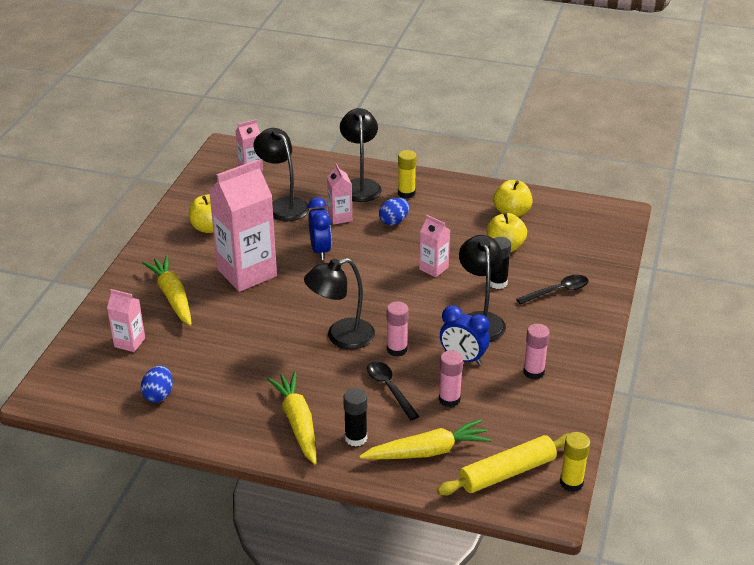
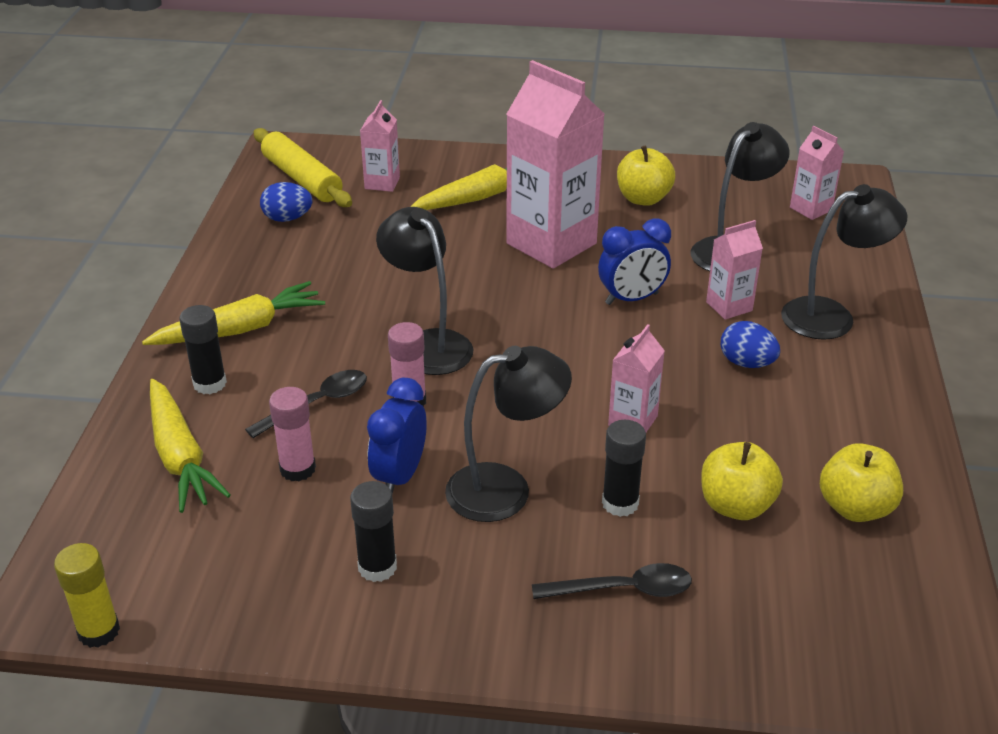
camera: 80 degrees right, 0 degrees up
(406, 193) = (839, 368): yellow glue stick -> none
(507, 472) = (129, 548): yellow rolling pin -> yellow rolling pin (302, 179)
(533, 372) = (377, 567): pink glue stick -> black glue stick
(557, 291) = (623, 590): black spoon -> black spoon turned 60 degrees counterclockwise

